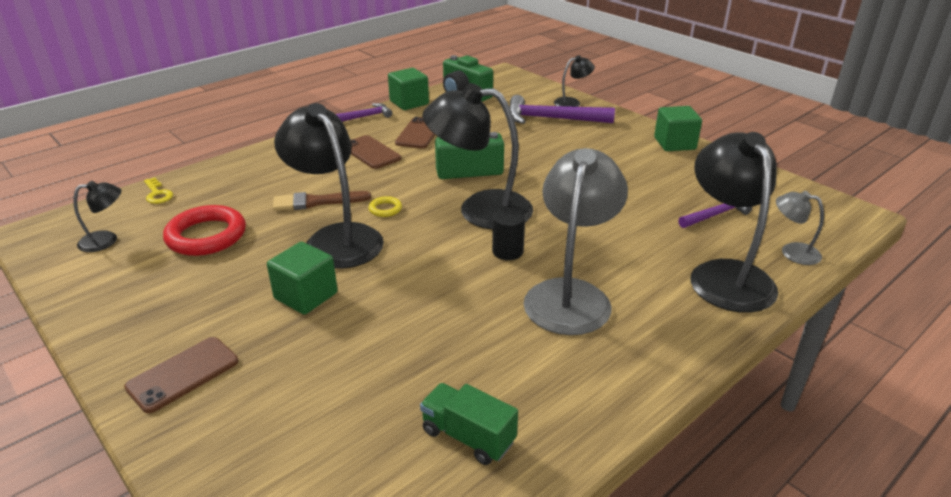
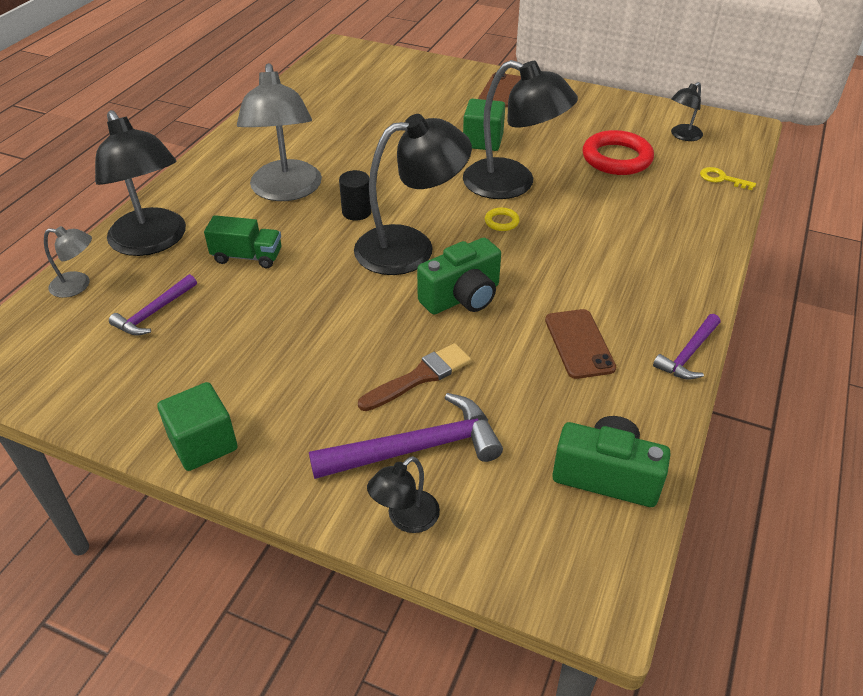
camera: 155 degrees right, 10 degrees up
(316, 202) = (573, 211): brown brush -> brown brush (419, 377)
(370, 152) = (599, 289): brown phone -> none
(409, 103) = (667, 414): green cube -> none
(468, 436) = (317, 106): green truck -> green truck (247, 257)

